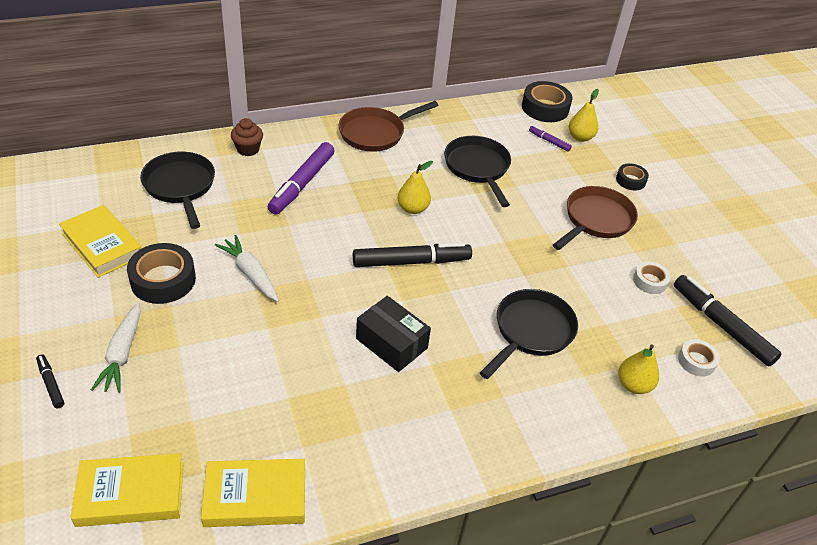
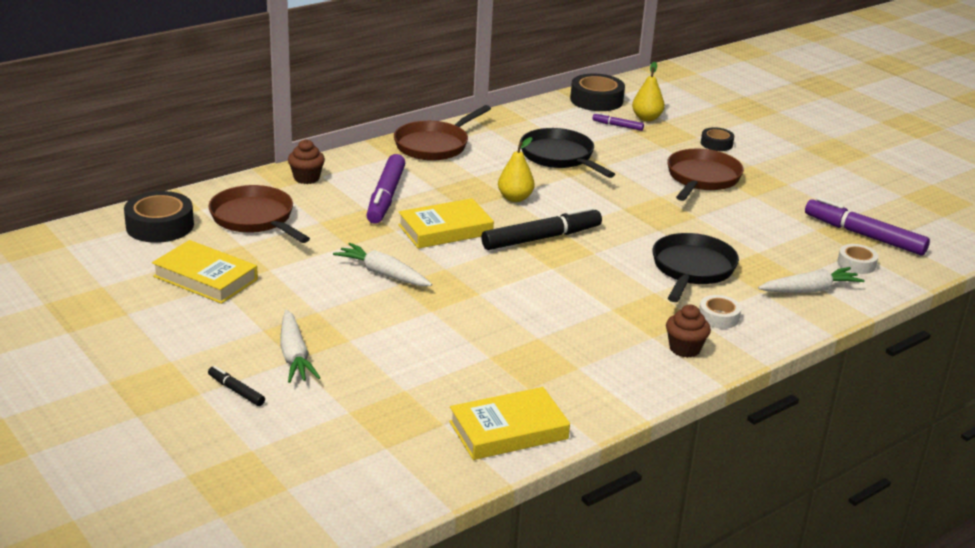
camera: 15 degrees left, 15 degrees down
(131, 494) = (383, 452): yellow book -> yellow book (445, 230)
(163, 280) = (293, 294): black tape -> black tape (160, 226)
(180, 186) = (255, 219): black pan -> brown pan
(391, 343) = (563, 300): black box -> none
(473, 433) = (684, 349): none -> brown cupcake
(633, 385) = (810, 290): yellow pear -> white carrot
(650, 281) = (780, 215): white tape -> white tape (718, 317)
(721, 325) = (864, 235): black marker -> purple marker

